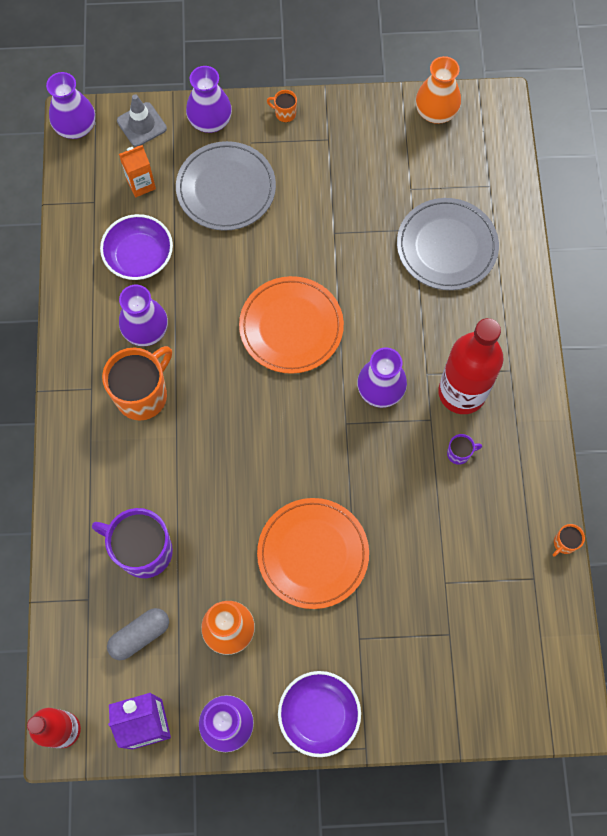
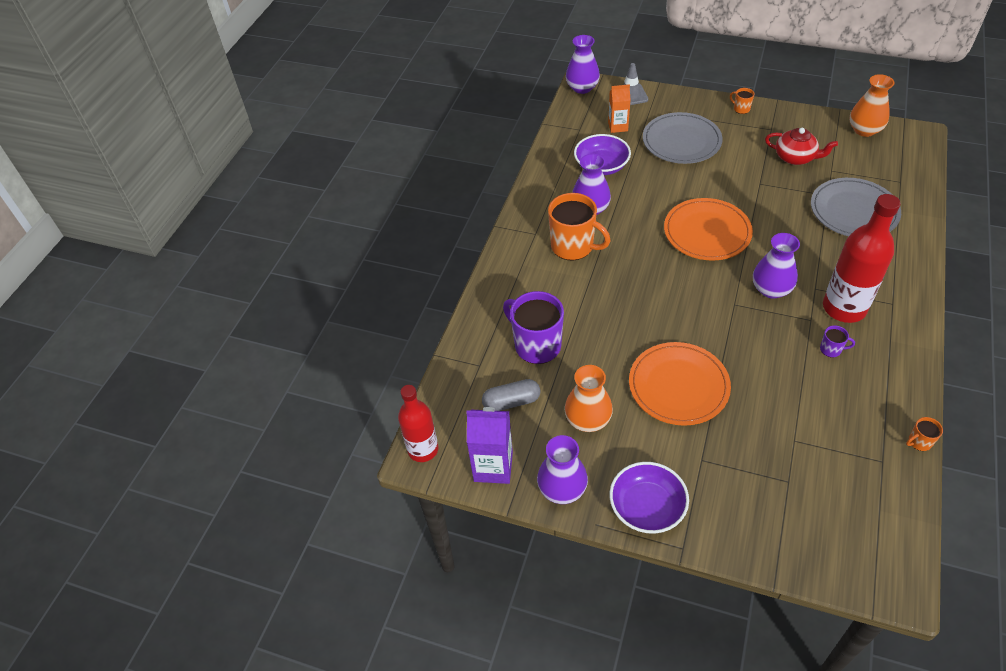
camera: 25 degrees right, 20 degrees down
(143, 395) = (573, 246): orange mug -> orange mug turned 60 degrees clockwise
(210, 121) = (682, 102): purple vase -> none
(366, 179) = (795, 157): none -> red teapot

